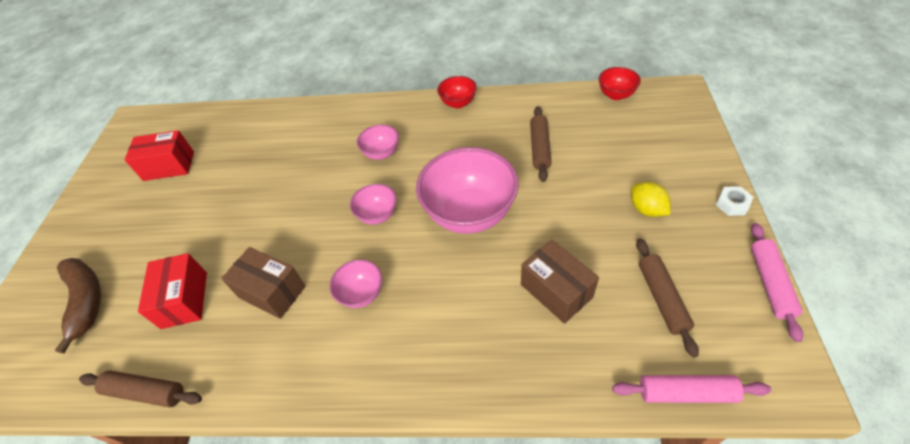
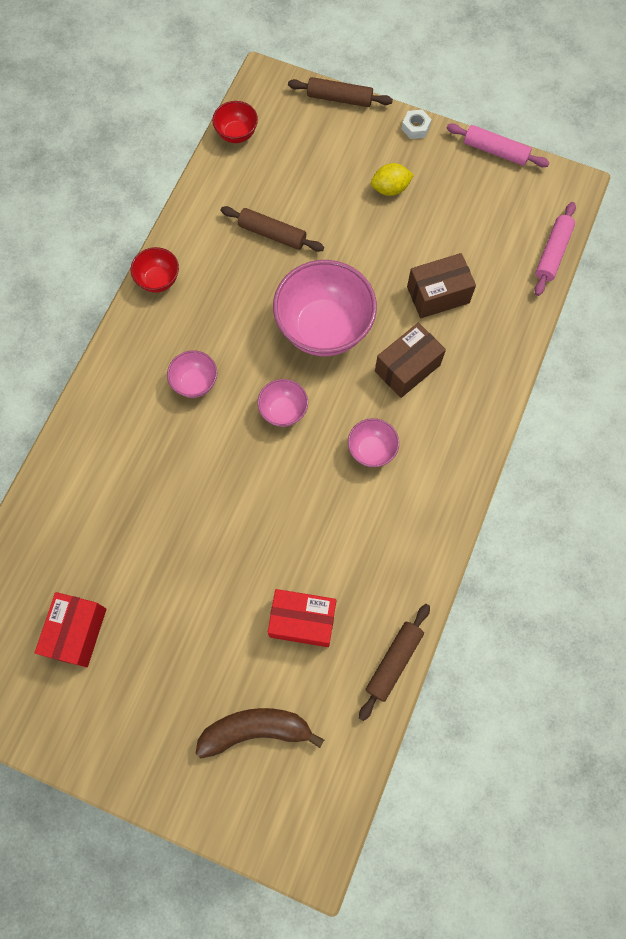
camera: 75 degrees left, 20 degrees up
(272, 292) = (332, 532): brown box -> brown box (407, 368)
(662, 298) = (477, 226): brown rolling pin -> brown rolling pin (339, 98)

